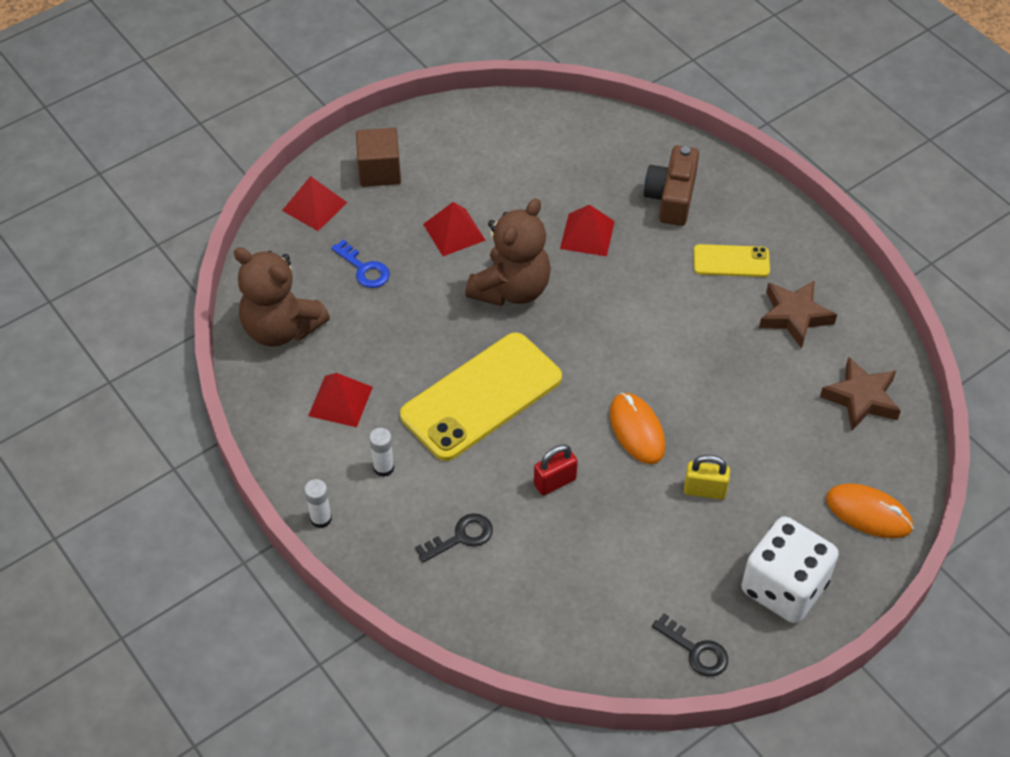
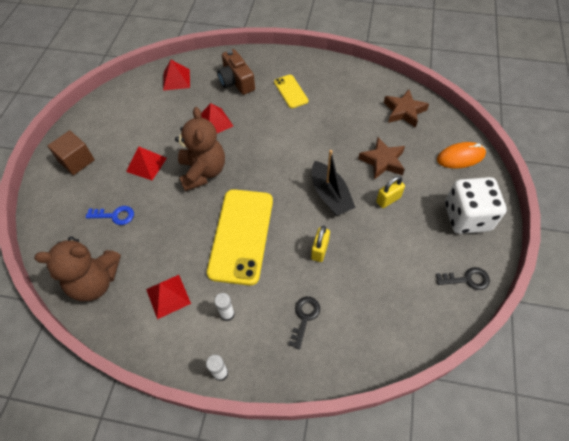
camera: 40 degrees left, 5 degrees up
(314, 206) = (55, 202): red pyramid -> red pyramid (176, 79)
(555, 482) = (320, 250): red padlock -> yellow padlock
(637, 430) = (330, 195): orange mouse -> black boat
(731, 261) = (291, 91): yellow phone -> yellow phone turned 75 degrees counterclockwise
(794, 316) = (341, 96): brown star -> brown star (382, 161)

